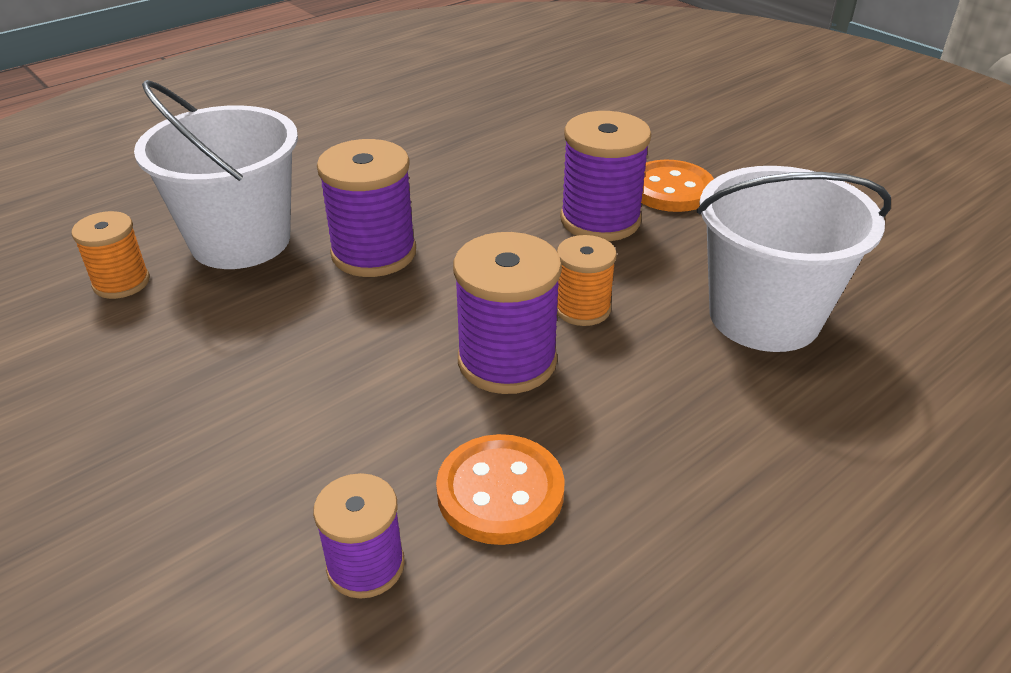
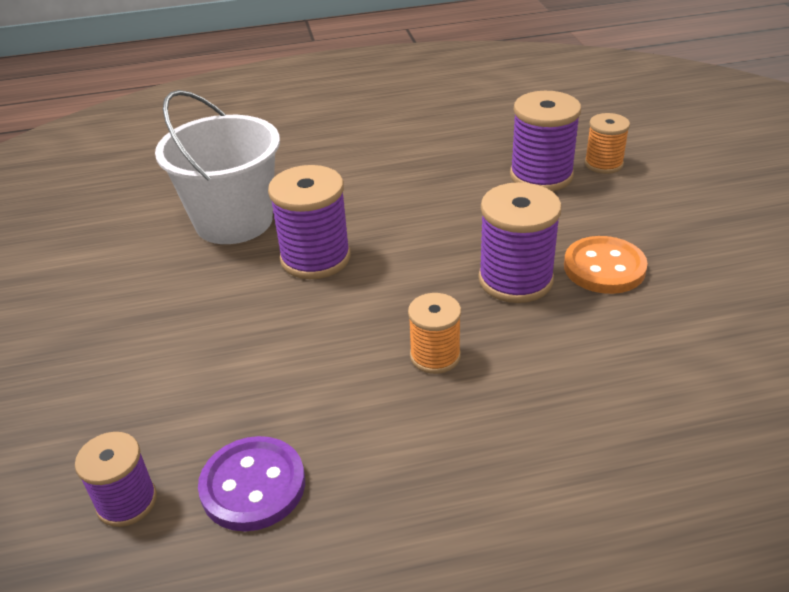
camera: 30 degrees right, 0 degrees up
(121, 283) = (138, 233): orange spool -> orange spool (603, 164)
(500, 492) = (253, 486): orange button -> purple button
(507, 361) = (341, 381): purple spool -> purple spool (541, 176)
(764, 316) = (588, 416): white bucket -> none

